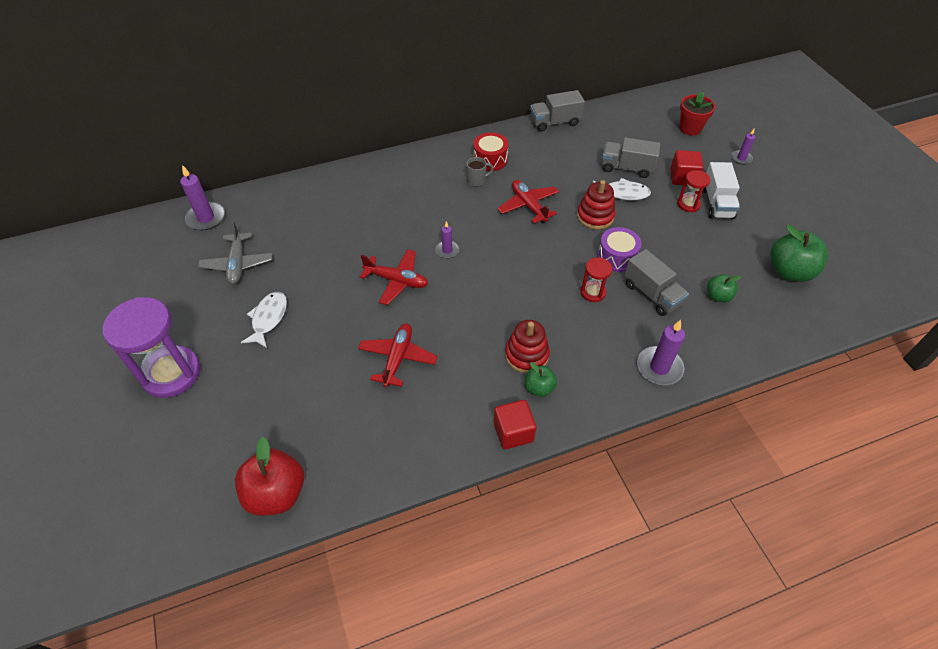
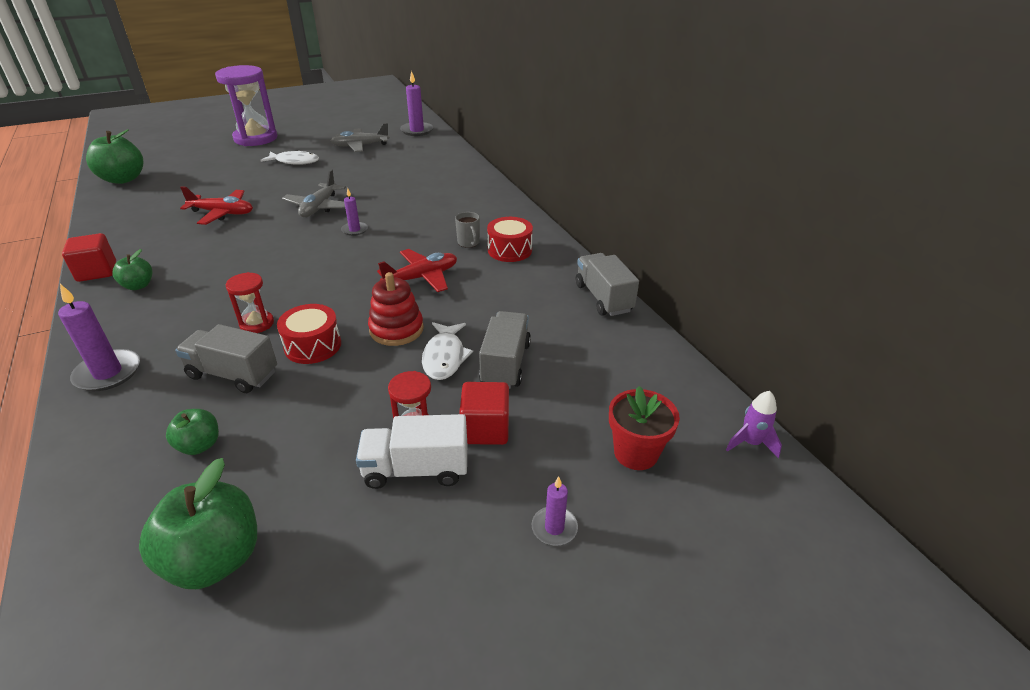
camera: 85 degrees right, 15 degrees down
(276, 493) = (123, 179): red apple -> green apple
(397, 281) = (319, 207): red plane -> grey plane
(526, 355) = (186, 278): red stacking toy -> none
(616, 257) = (313, 346): purple drum -> red drum
(652, 294) = (233, 374): grey truck -> grey truck turned 60 degrees clockwise
(676, 93) = (750, 443): none -> purple rocket

